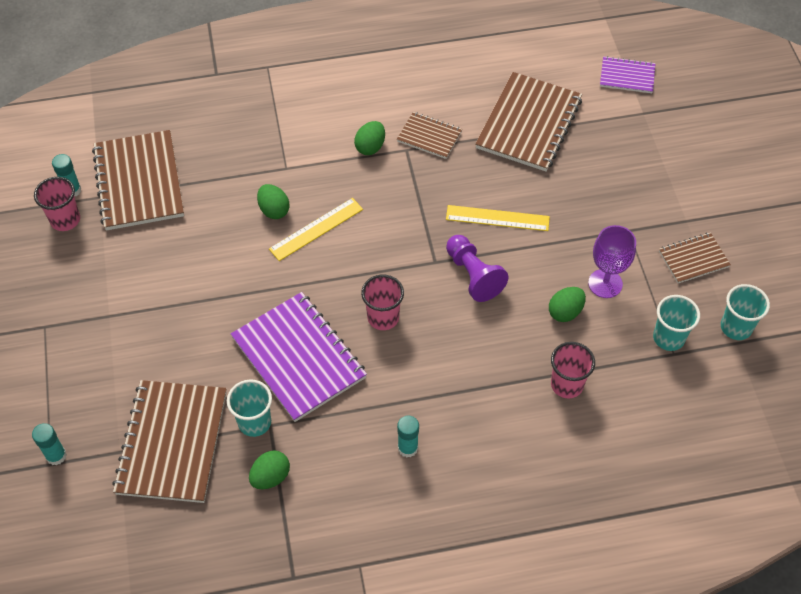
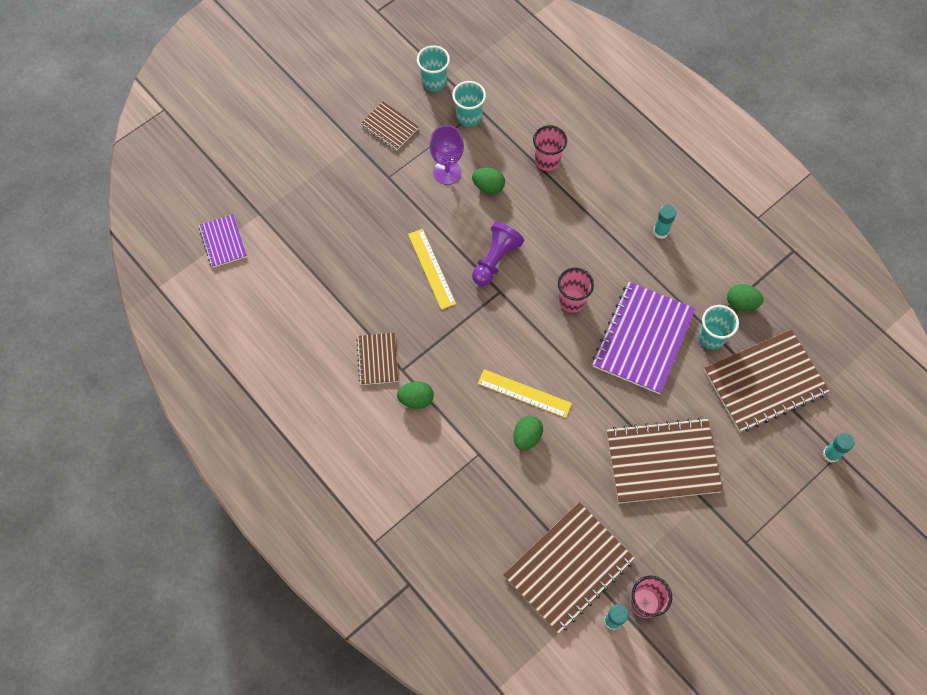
camera: 120 degrees left, 10 degrees up
(528, 124) = (319, 291): brown notebook -> brown notebook (662, 462)

